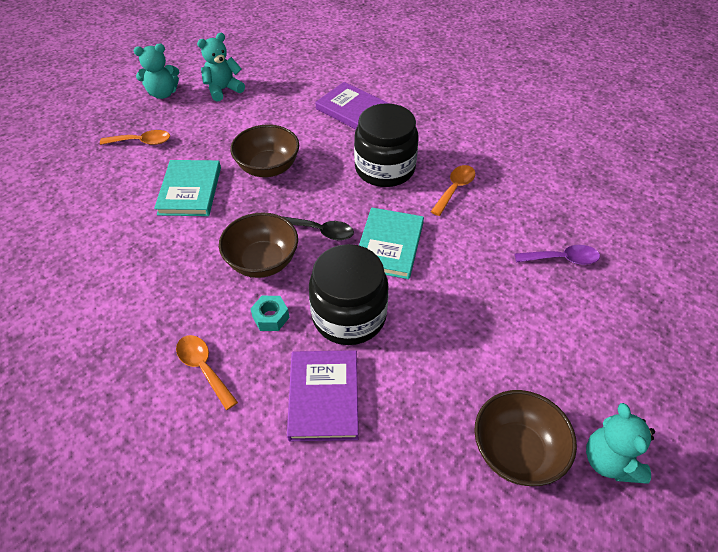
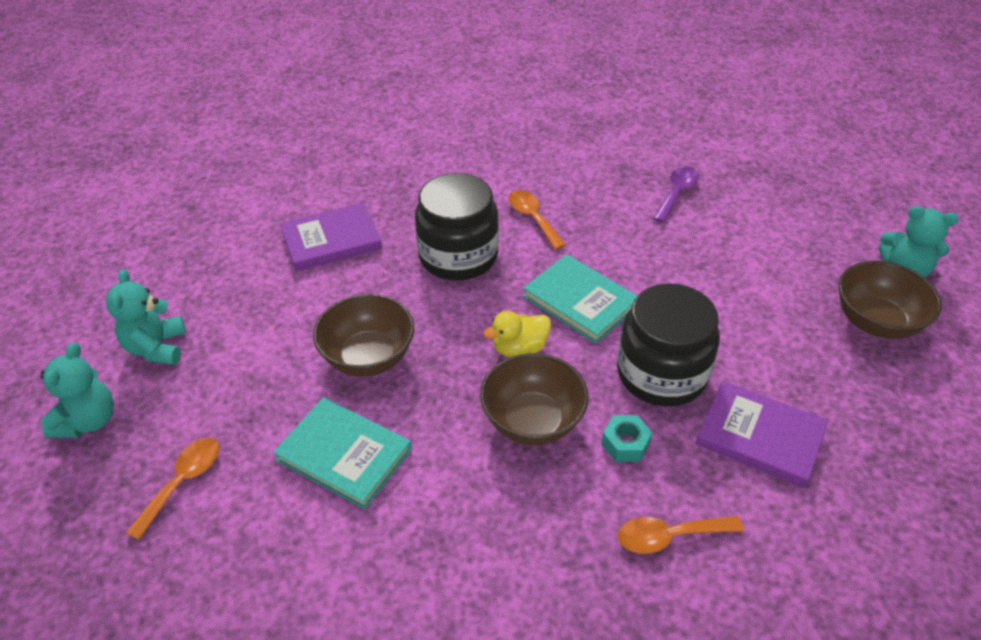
camera: 60 degrees left, 5 degrees down
(321, 231) = (519, 348): black spoon -> yellow duck

